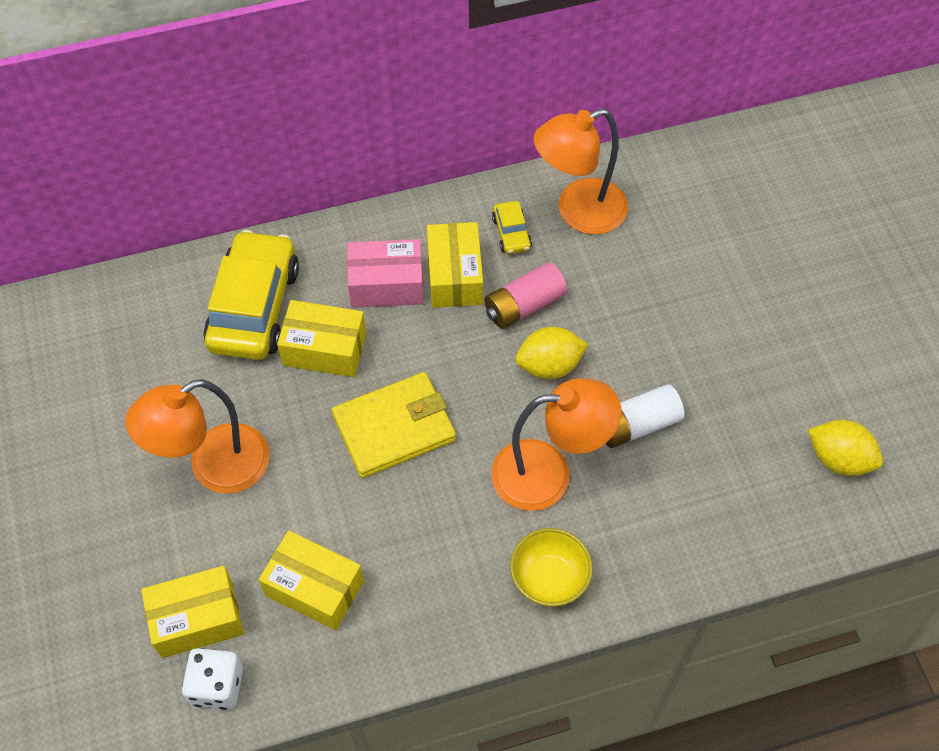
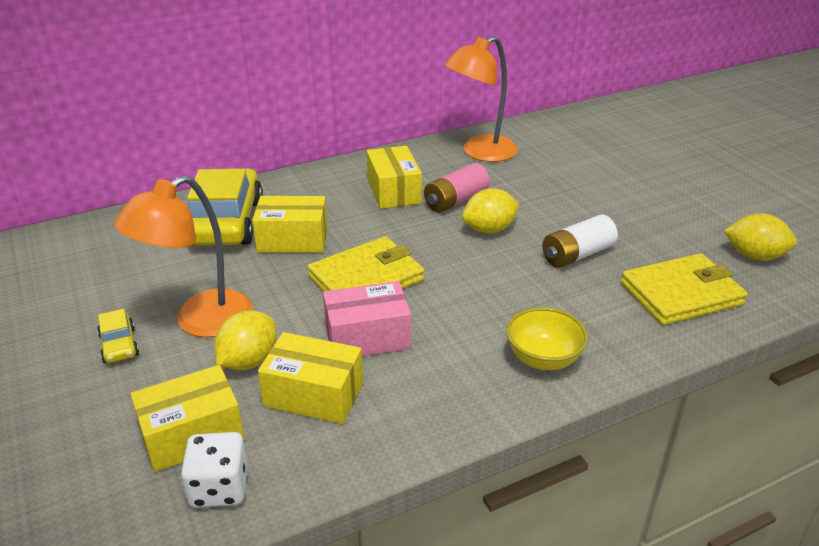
camera: 10 degrees left, 25 degrees down
(257, 533) = (249, 361): none -> yellow lemon
(386, 285) = (338, 201): pink box -> pink box (367, 337)
(511, 233) = (432, 167): yellow car -> yellow car (119, 345)
(548, 474) = (514, 291): orange lamp -> none
(729, 507) = (681, 294): none -> yellow wallet

